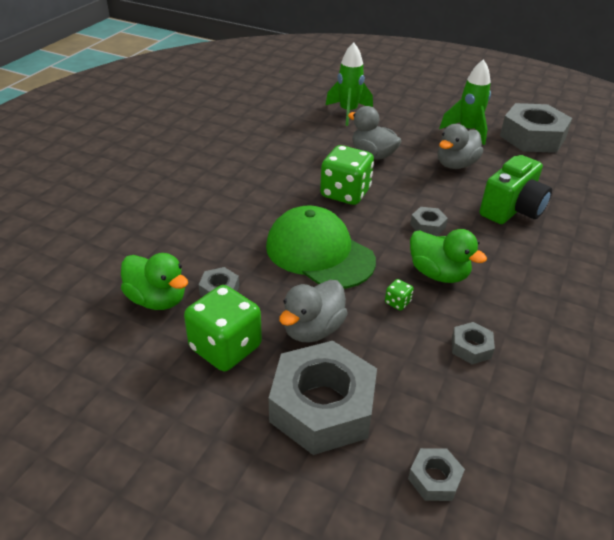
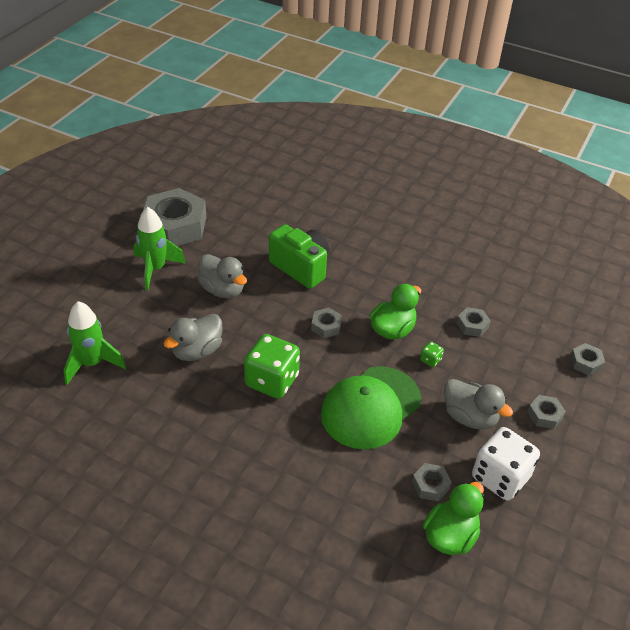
camera: 90 degrees left, 5 degrees up
(225, 347) = (500, 477): green dice -> white dice
(322, 406) = (544, 415): grey nut -> grey nut, size x0.44

